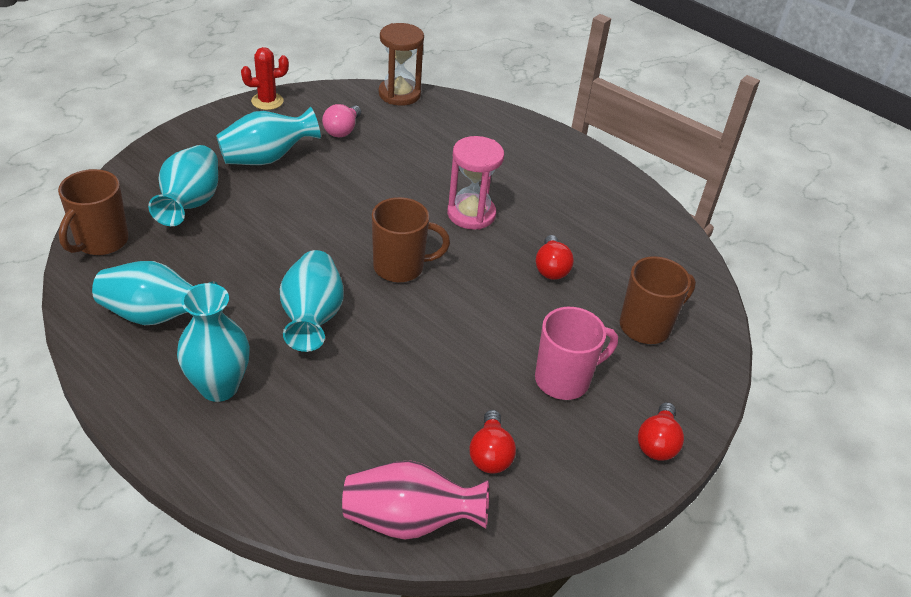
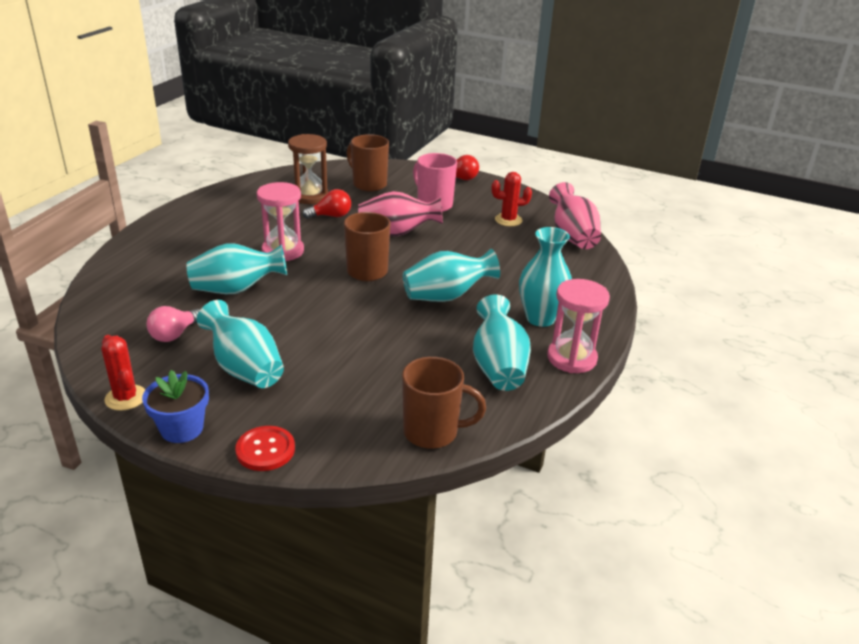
camera: 105 degrees left, 10 degrees down
(127, 383) = (571, 358): none -> pink hourglass
(155, 153) = (265, 450): none -> red button
(190, 203) = (343, 395): turquoise vase -> turquoise vase (236, 289)
(210, 121) = (182, 428): none -> blue flower pot
(342, 130) = (174, 334): pink light bulb -> pink light bulb turned 120 degrees clockwise
(399, 94) = (90, 314): brown hourglass -> brown hourglass (310, 196)
(485, 317) = (397, 233): none -> pink vase
(490, 454) = (508, 220): red light bulb -> red cactus

